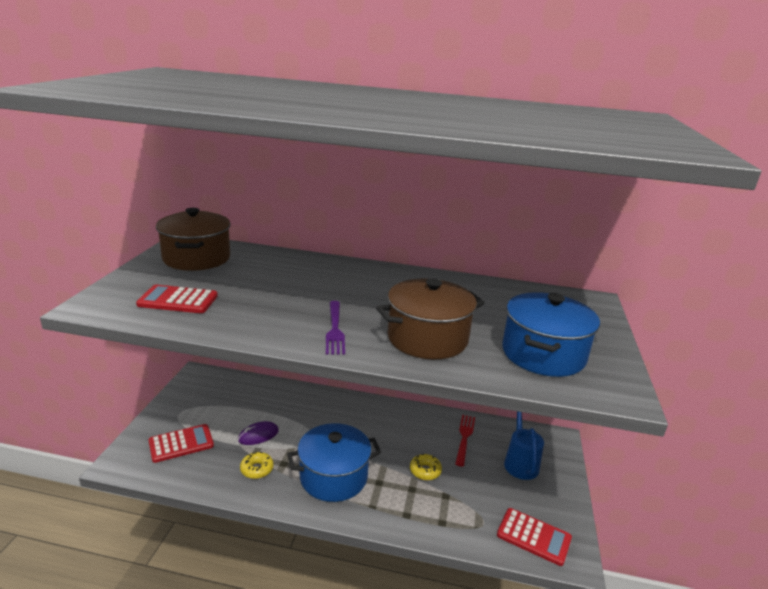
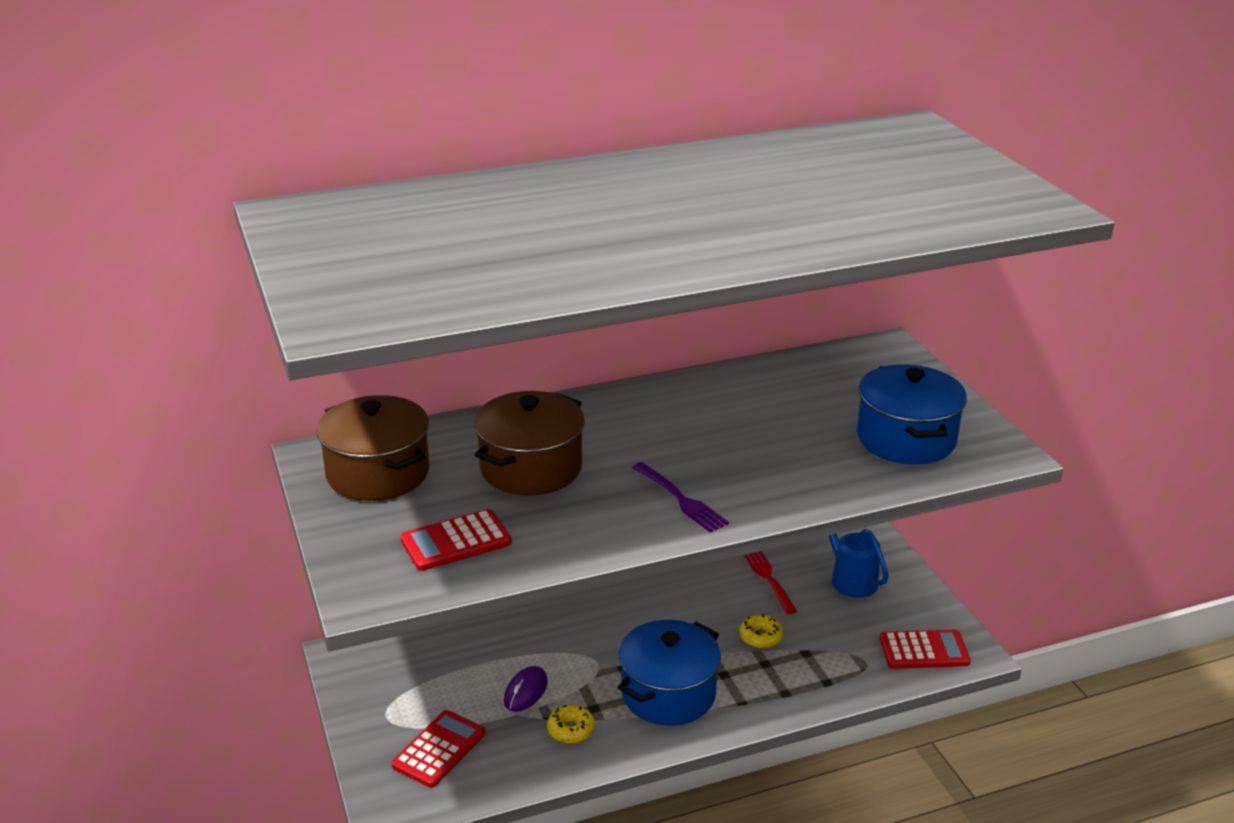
camera: 30 degrees left, 5 degrees up
(427, 338) = (784, 469): brown pot -> brown pot (531, 468)

